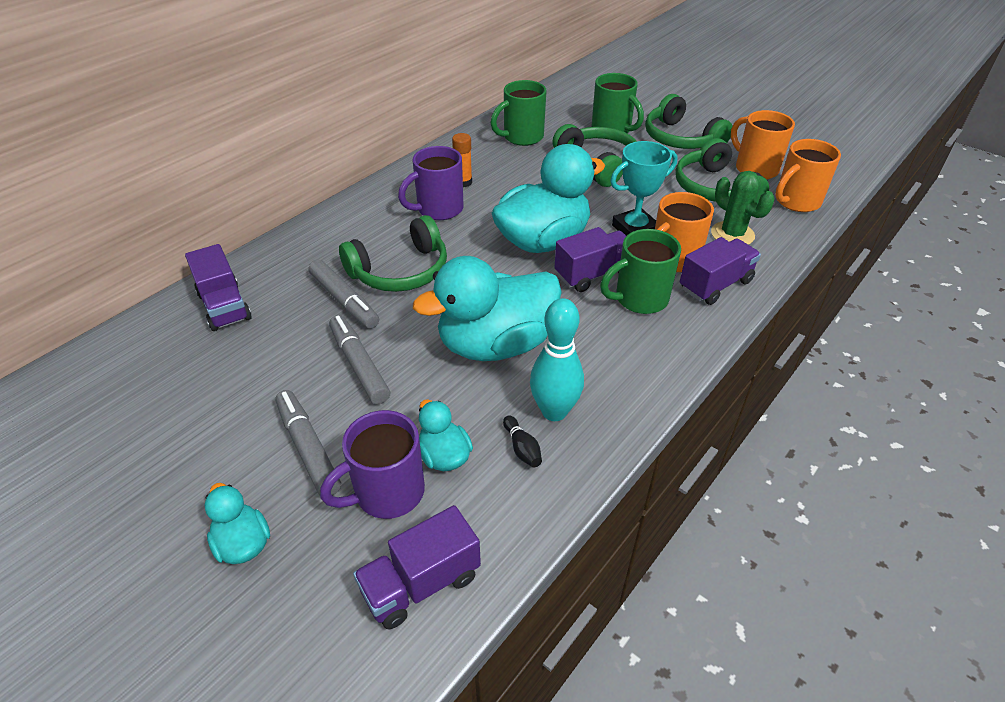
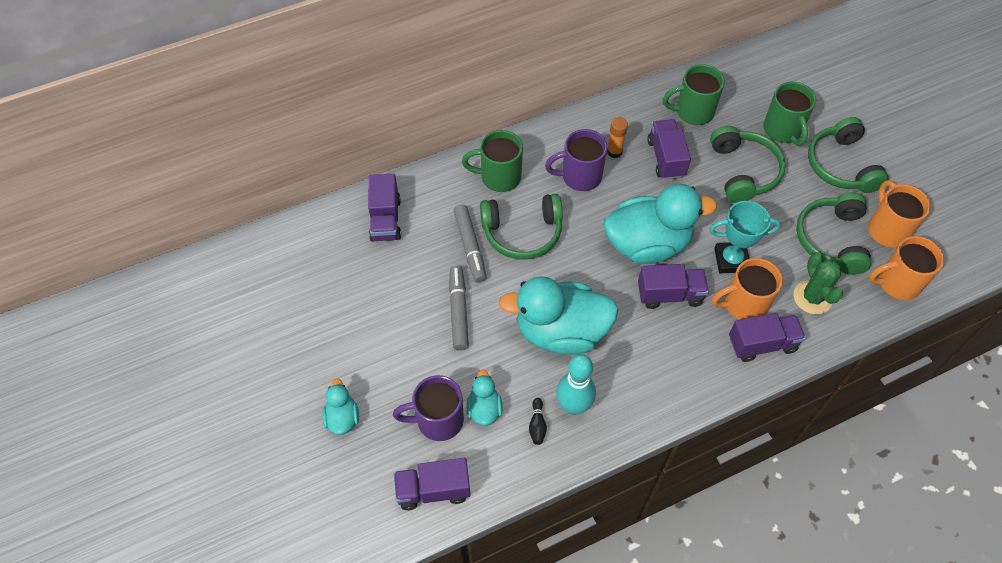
camera: 25 degrees right, 15 degrees up
(308, 448) = (402, 366): grey marker -> none
(518, 174) = (666, 158): none -> purple truck
(639, 299) = (692, 333): green mug -> green mug (499, 177)

